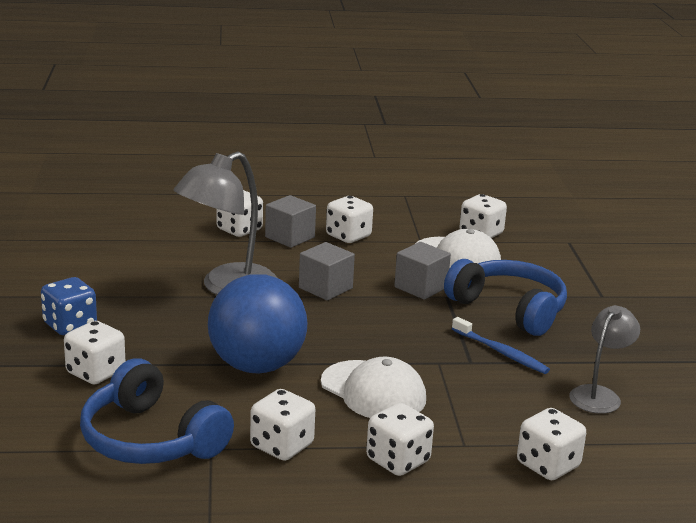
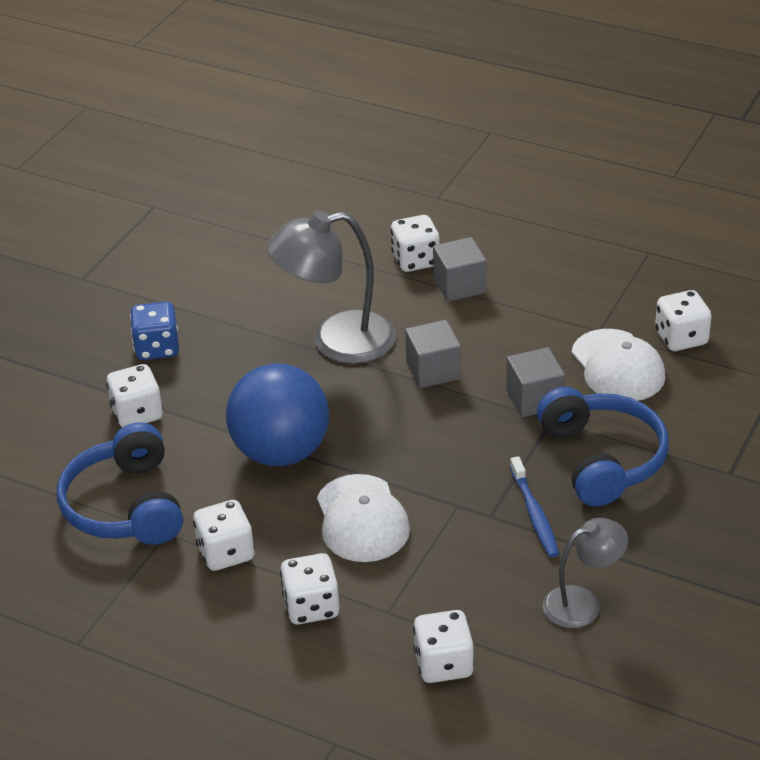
camera: 35 degrees right, 15 degrees up
(348, 236) = (524, 301): white dice -> none

